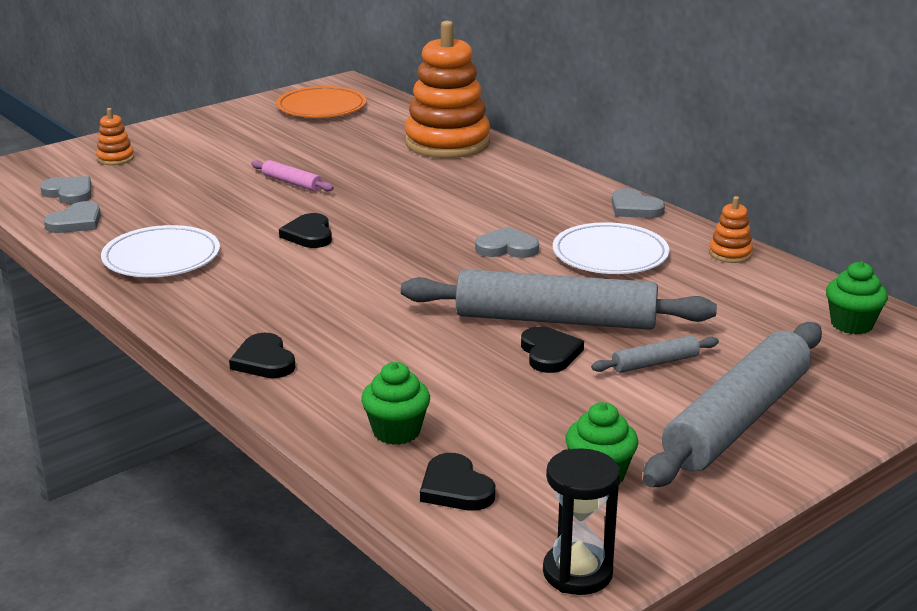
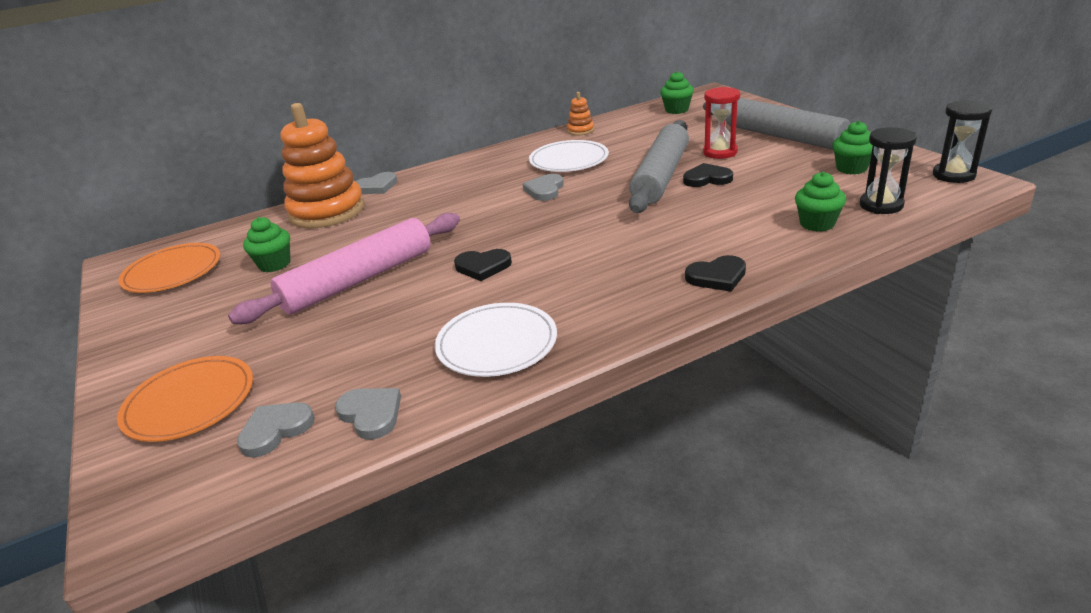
camera: 75 degrees left, 5 degrees up
(115, 158) = (190, 402): orange stacking toy -> orange plate
(292, 183) = (358, 280): pink rolling pin -> pink rolling pin, size x2.33
(329, 143) = (274, 264): none -> green cupcake
(455, 488) = (881, 205): black heart -> black hourglass
(634, 208) = (500, 152): grey heart -> grey heart (376, 187)
(655, 363) = (720, 152): grey rolling pin -> red hourglass

